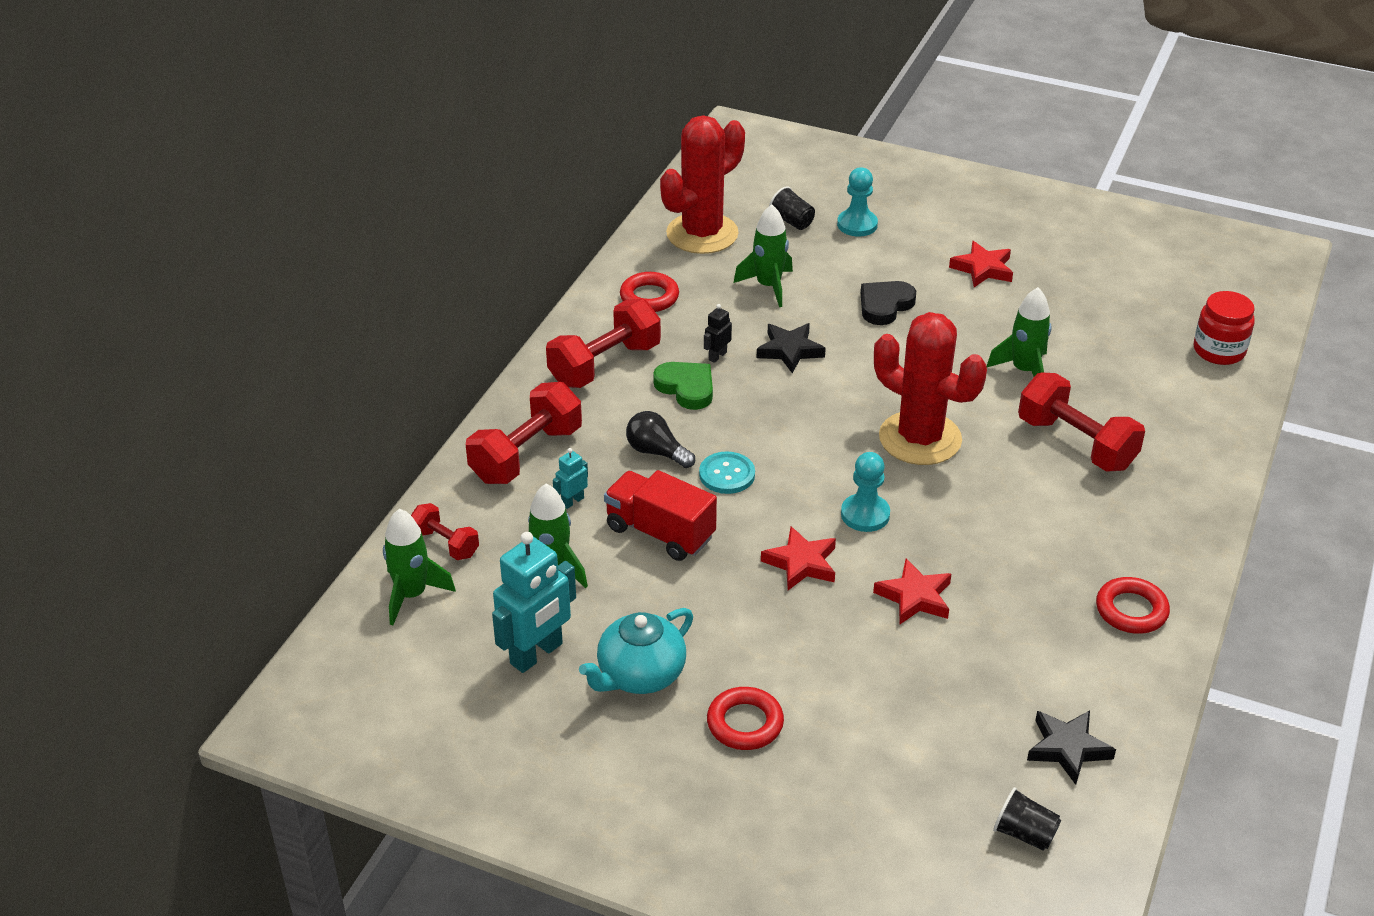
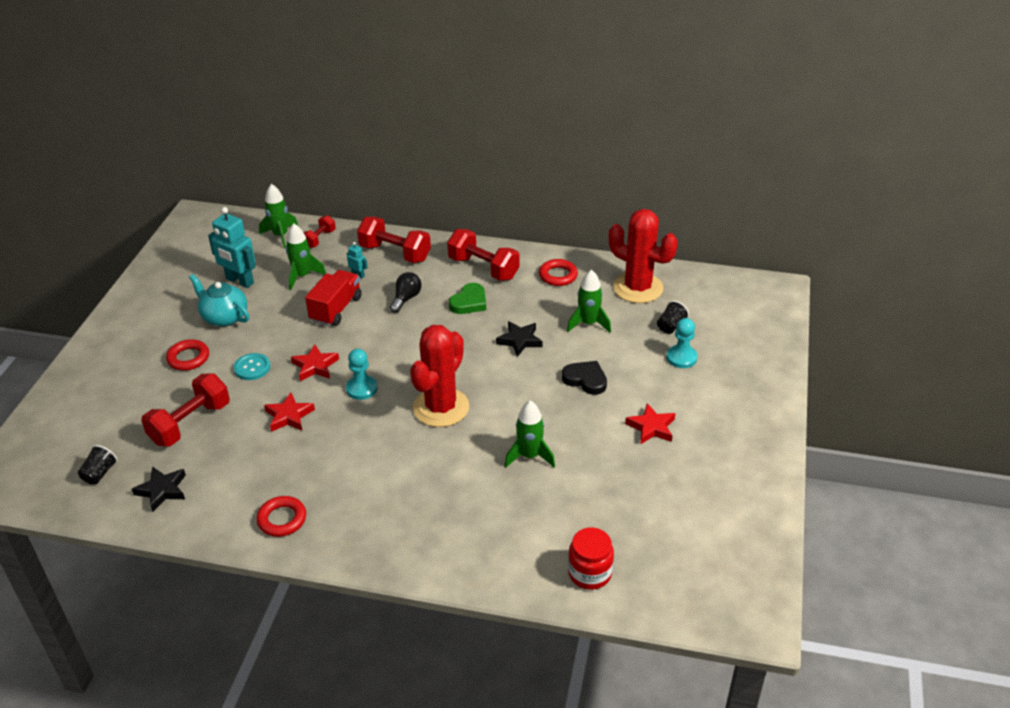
camera: 80 degrees right, 0 degrees up
(717, 356) = (505, 311): black robot -> none
(727, 474) = (390, 328): turquoise button -> turquoise button (252, 368)
(1076, 443) = (451, 487): red dumbbell -> red dumbbell (190, 423)

